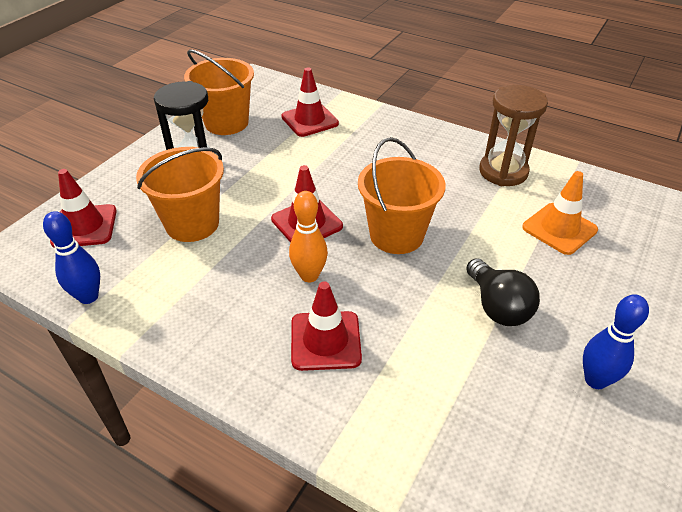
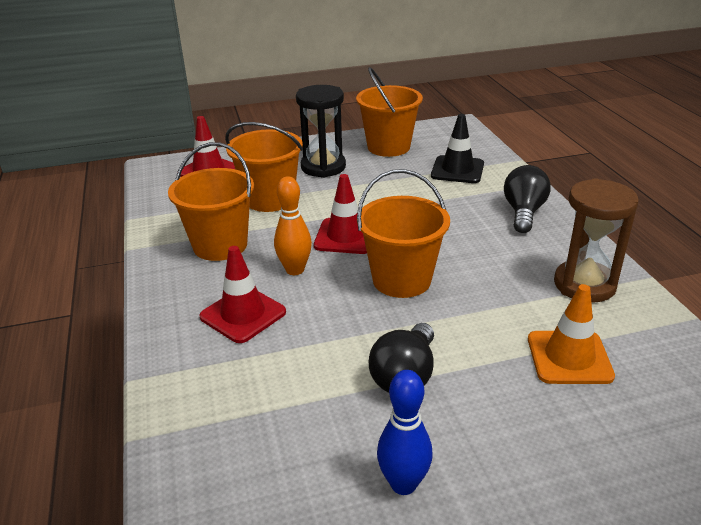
camera: 45 degrees right, 10 degrees down
(88, 297) = (156, 210): blue bowling pin -> none
(212, 293) = (220, 245): none -> orange bucket
(309, 120) = (457, 170): red traffic cone -> black traffic cone
(400, 135) = (523, 212): none -> black light bulb

